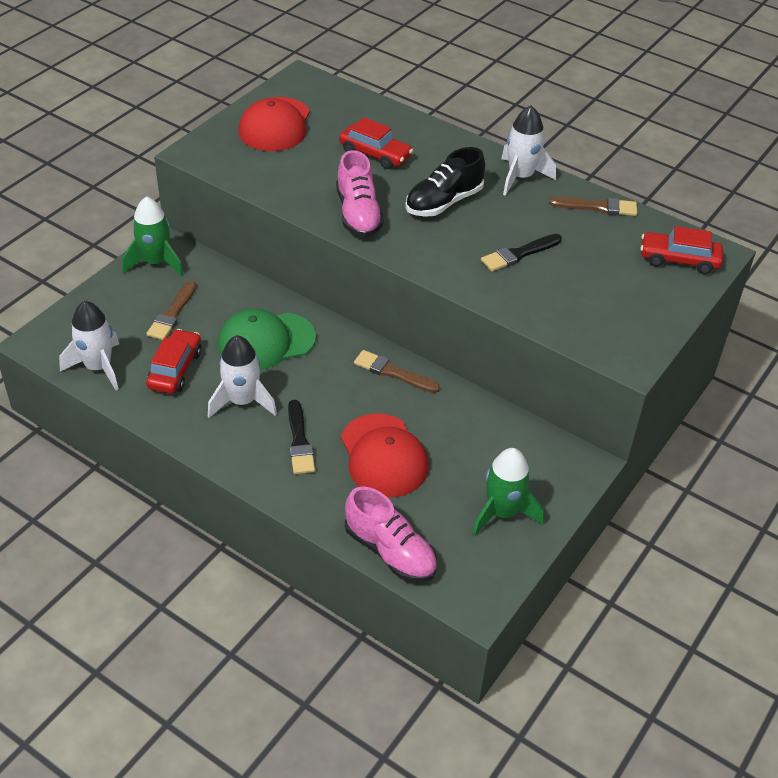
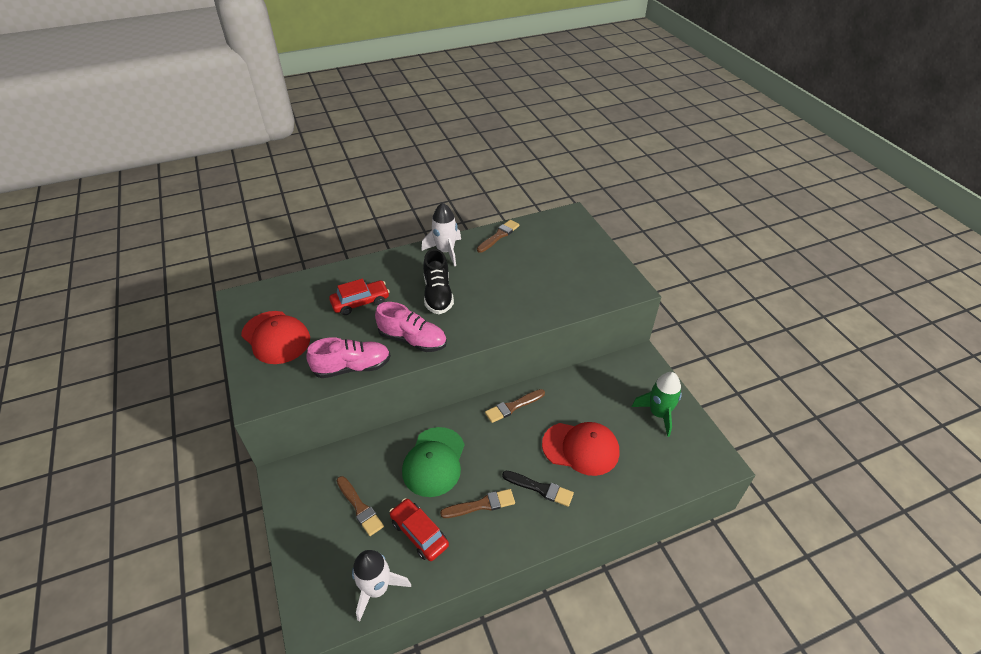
camera: 55 degrees left, 0 degrees up
(156, 262) = (295, 492): green rocket -> none
(242, 401) = (481, 505): white rocket -> brown brush
(390, 551) = (661, 485): pink shoe -> pink shoe (352, 367)
(518, 254) = (512, 286): black brush -> none
(679, 260) = (566, 230): red car -> none

